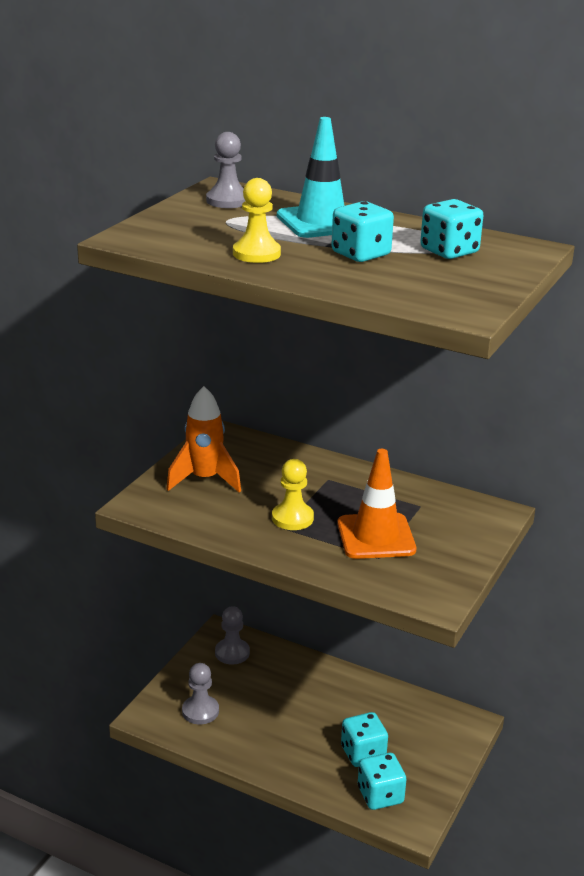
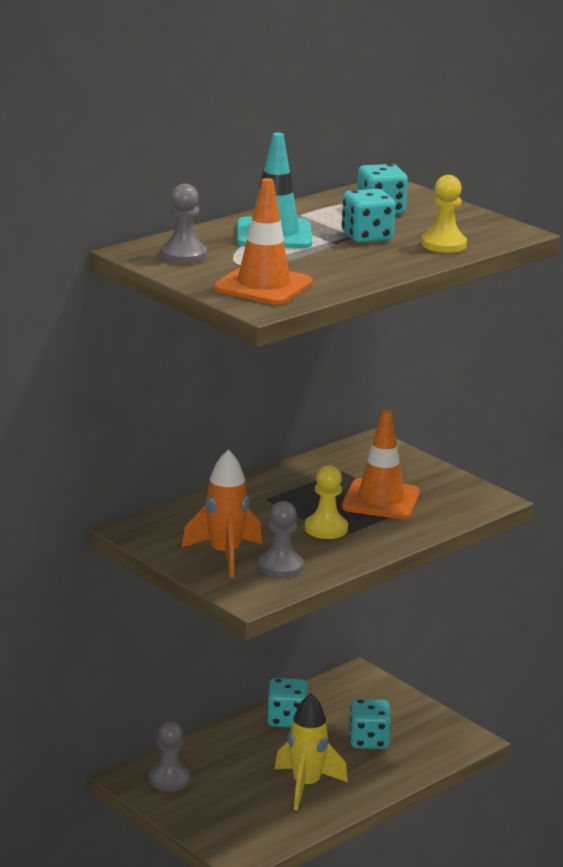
camera: 70 degrees left, 5 degrees down
(178, 233) = (263, 286): none -> orange traffic cone
(200, 711) = (253, 819): grey pawn -> grey pawn (280, 567)
(256, 253) = (340, 268): yellow pawn -> yellow pawn (443, 244)
(266, 730) = (306, 786): none -> yellow rocket
(380, 795) = (428, 746): turquoise dice -> turquoise dice (286, 719)

